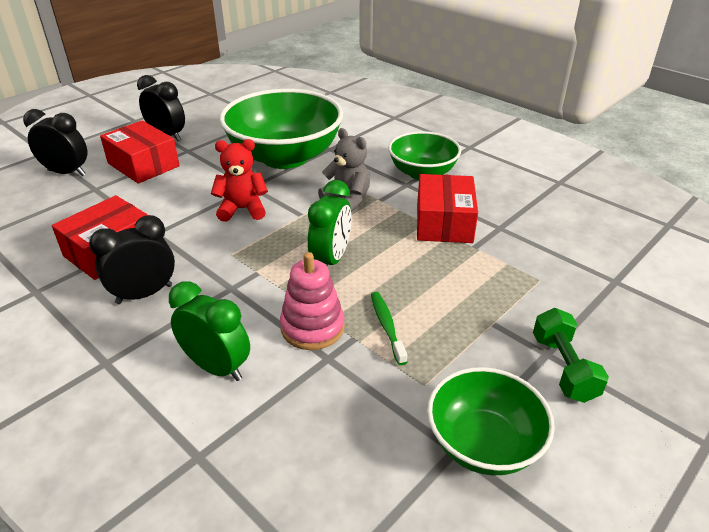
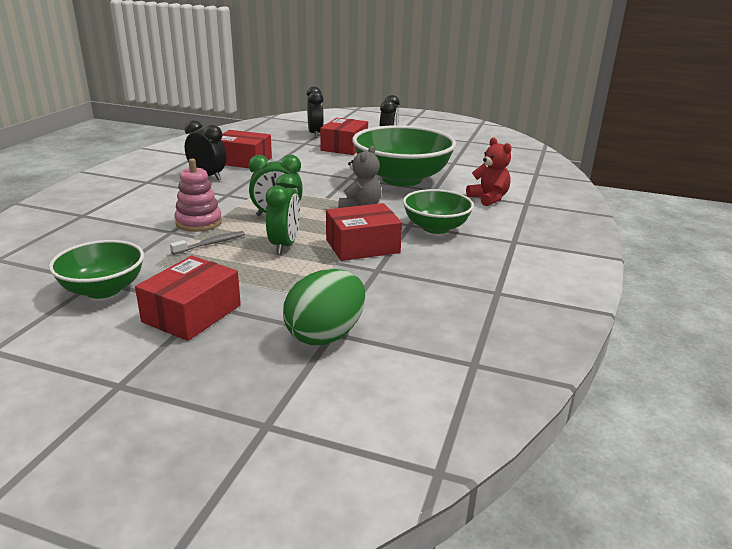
camera: 65 degrees right, 10 degrees down
(216, 367) = (151, 205): green clock -> green clock (284, 245)
(242, 209) = (316, 181): red teddy bear -> red teddy bear (488, 199)
(387, 326) = (211, 244): green toothbrush -> grey toothbrush
(563, 368) = (192, 313): green dumbbell -> red box
(619, 285) = (325, 335): none -> green egg

